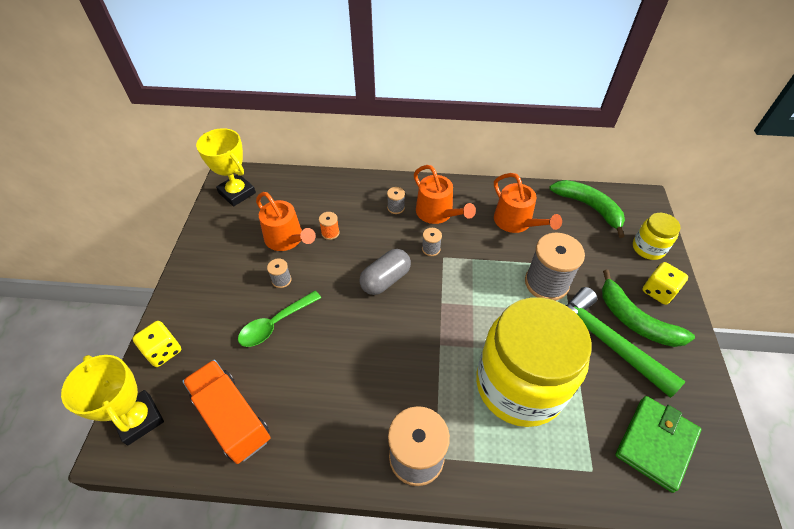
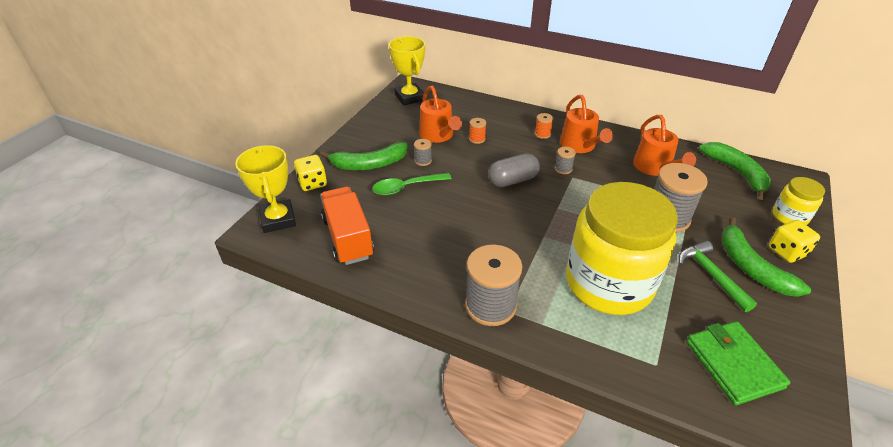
camera: 20 degrees right, 10 degrees down
(222, 303) = (369, 164): none -> green banana
(396, 208) = (542, 134): grey spool -> orange spool
(605, 342) = (711, 275): green hammer -> green hammer, size x0.66
(655, 443) = (733, 364): green wallet -> green wallet turned 75 degrees counterclockwise

